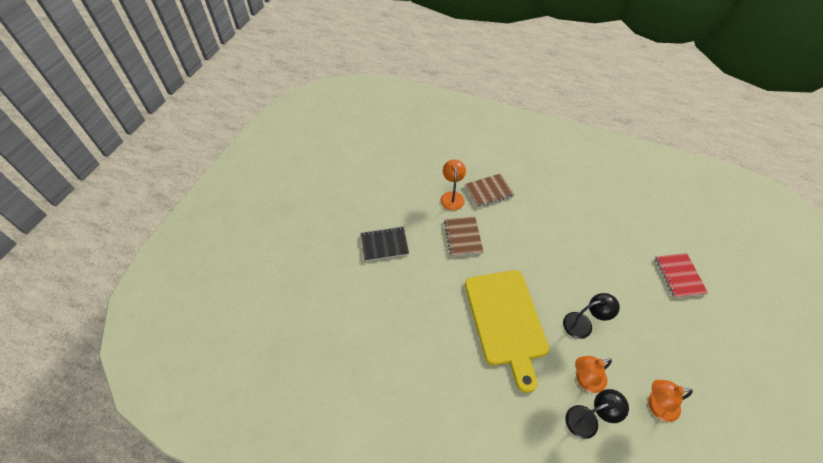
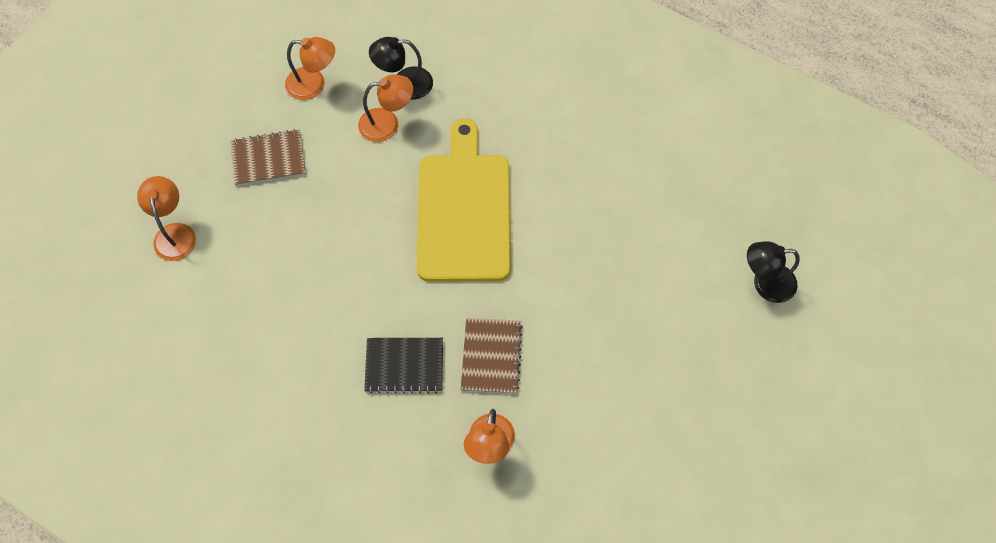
camera: 170 degrees left, 10 degrees up
(384, 244) = (629, 364): black notebook -> black notebook (404, 366)
(488, 191) = (416, 447): brown notebook -> brown notebook (268, 159)
(583, 324) = (356, 189): black lamp -> black lamp (765, 283)
(679, 276) = (174, 233): red notebook -> orange lamp

